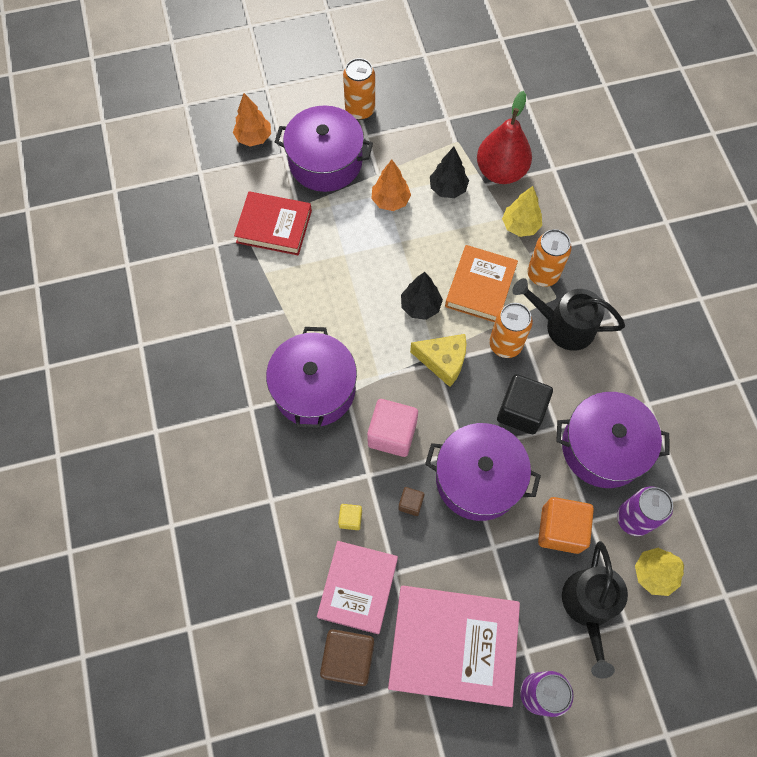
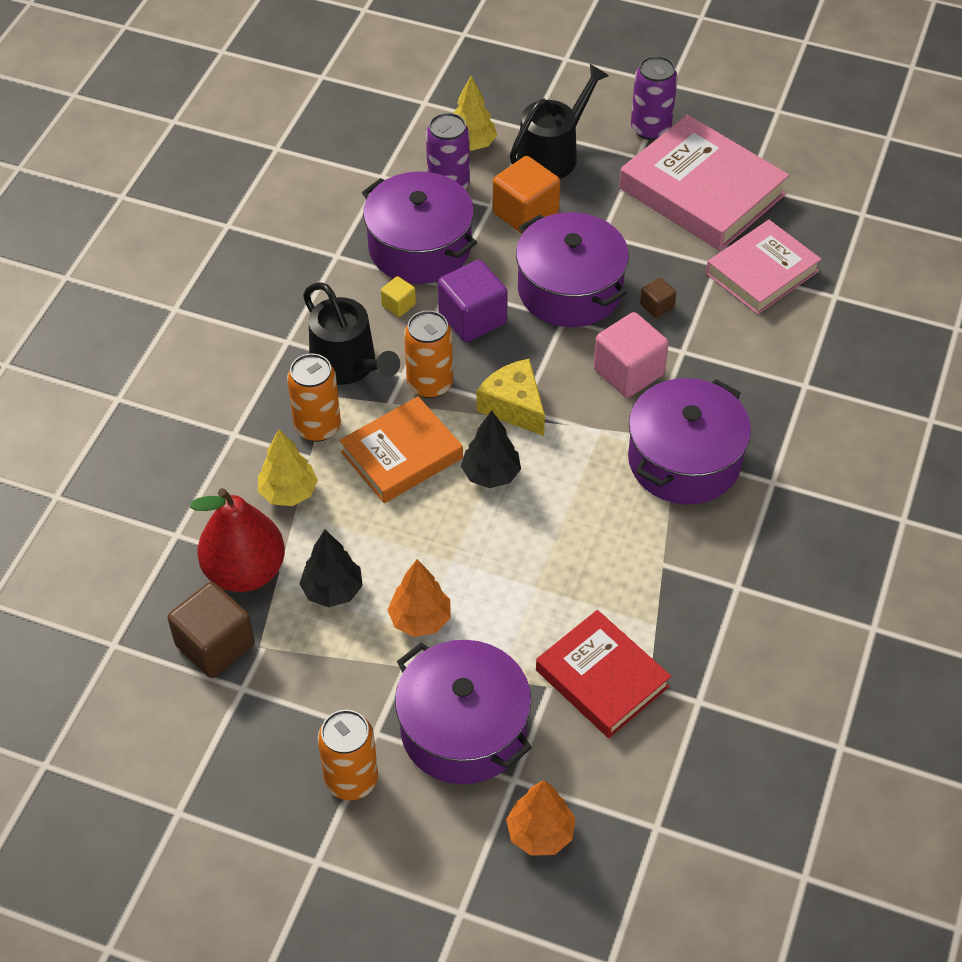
camera: 145 degrees left, 15 degrees down
(348, 658) = (808, 231): brown cube -> brown cube (215, 645)
(350, 519) = (730, 326): yellow cube -> yellow cube (398, 305)
(521, 411) = (472, 318): black cube -> purple cube

